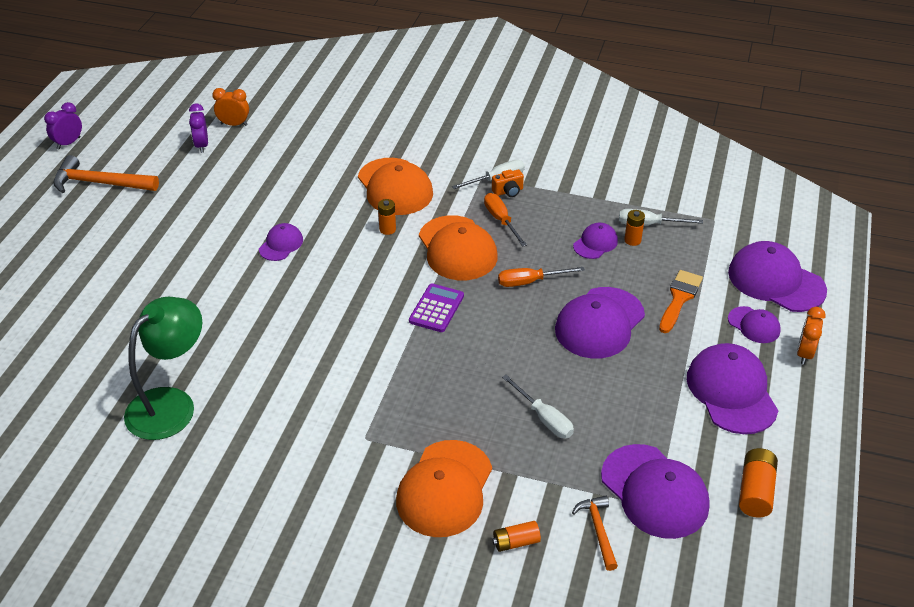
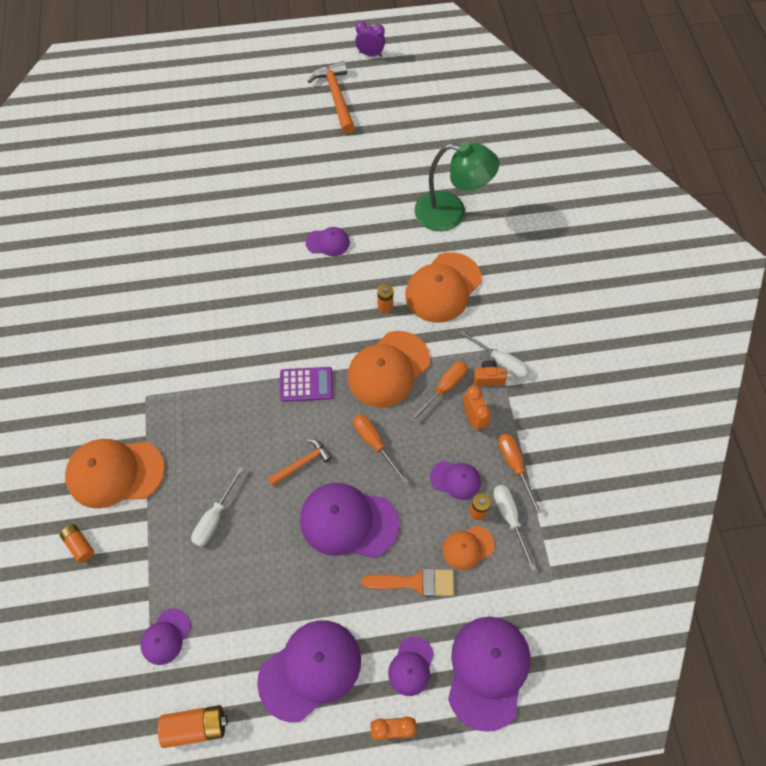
camera: 65 degrees right, 20 degrees up
(171, 404) = (132, 259): green lamp -> green lamp (451, 213)
(202, 145) = (417, 133): purple clock -> none
(234, 124) = (456, 139): orange clock -> orange clock (474, 418)
(508, 191) = (488, 378): orange camera -> orange camera turned 135 degrees clockwise
(598, 530) = (110, 604): orange hammer -> orange hammer (302, 463)
(602, 205) = (514, 466): none -> orange screwdriver
(654, 491) = (166, 636): purple cap -> purple cap, size x0.53
(662, 257) = (468, 547): none -> orange cap

